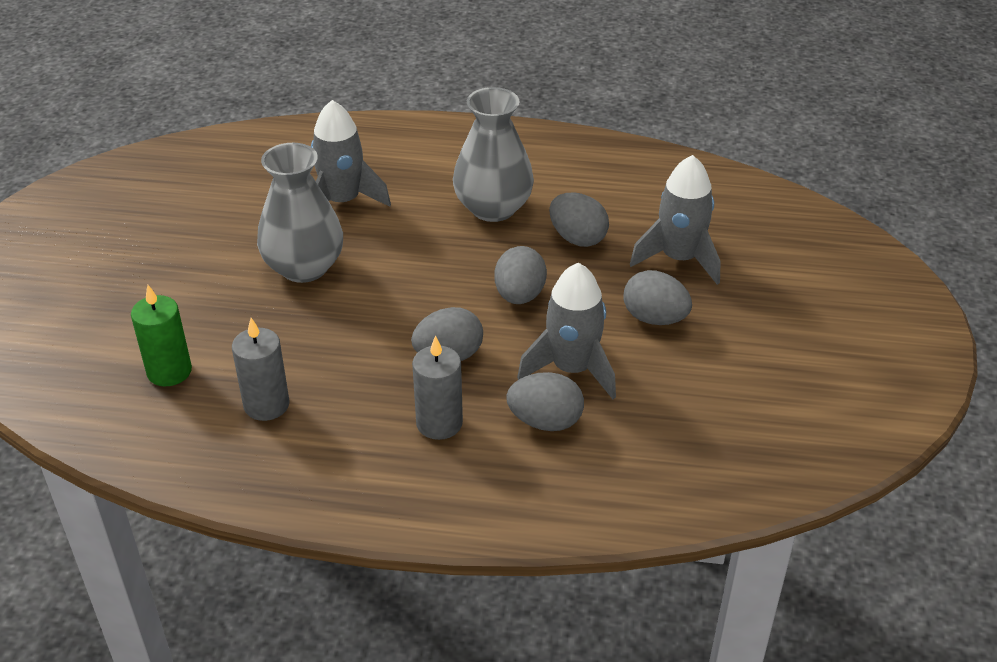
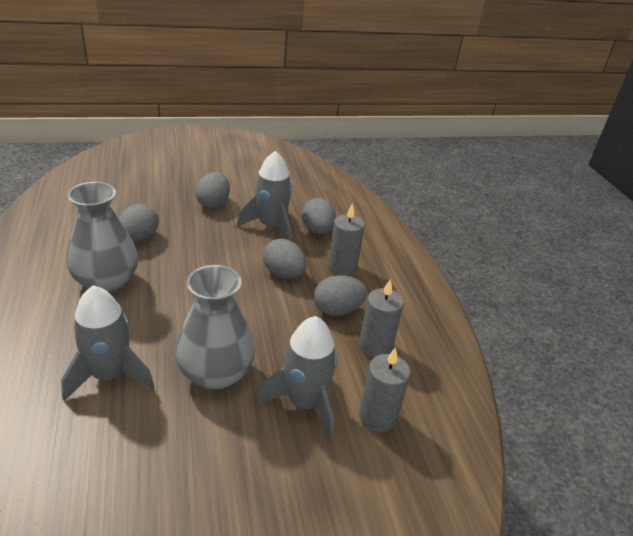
camera: 115 degrees left, 5 degrees down
(169, 371) = (377, 417): green candle -> grey candle
(519, 295) = (211, 254): grey egg -> grey egg (337, 310)
(679, 259) = (152, 199): grey rocket -> grey rocket (304, 403)

